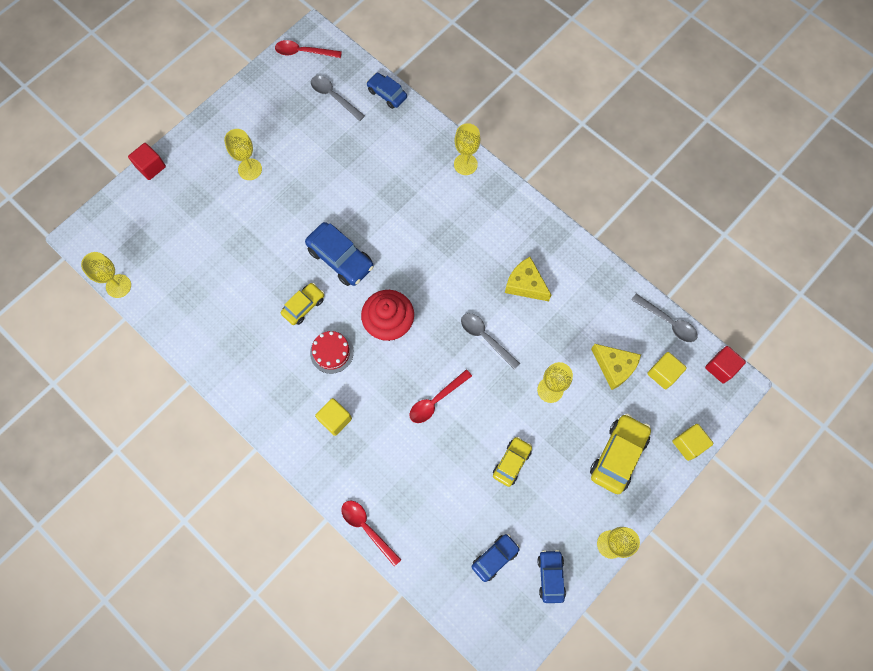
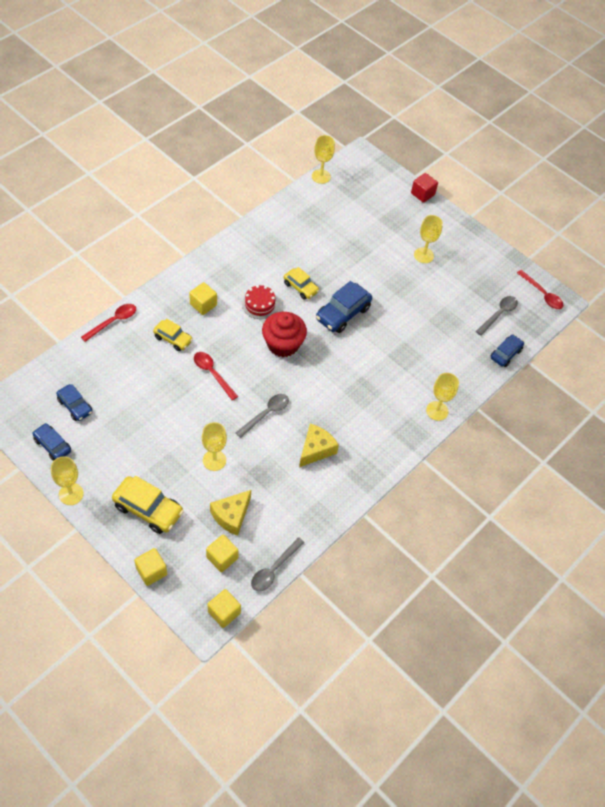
camera: 85 degrees right, 15 degrees down
(303, 52) = (542, 294): red spoon -> red spoon turned 135 degrees clockwise
(511, 462) = (152, 425): yellow car -> yellow car (173, 339)
(550, 576) = (52, 445): blue car -> blue car turned 135 degrees counterclockwise
(720, 367) = (224, 612): red cube -> yellow cube

